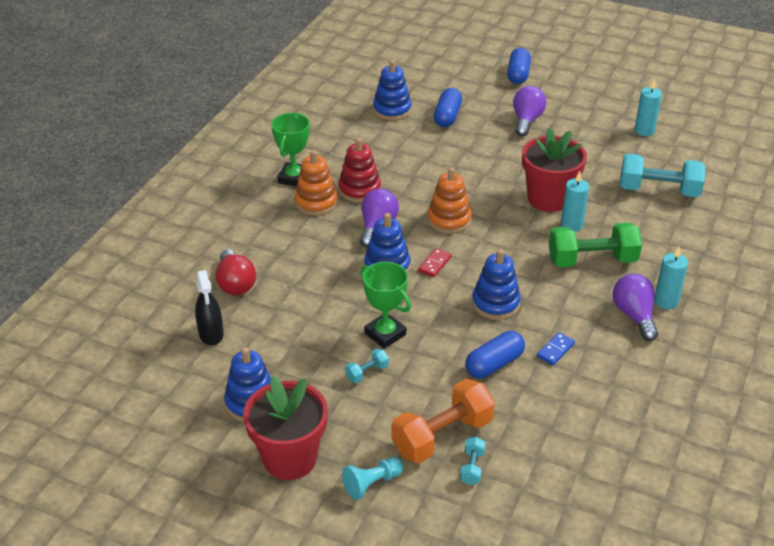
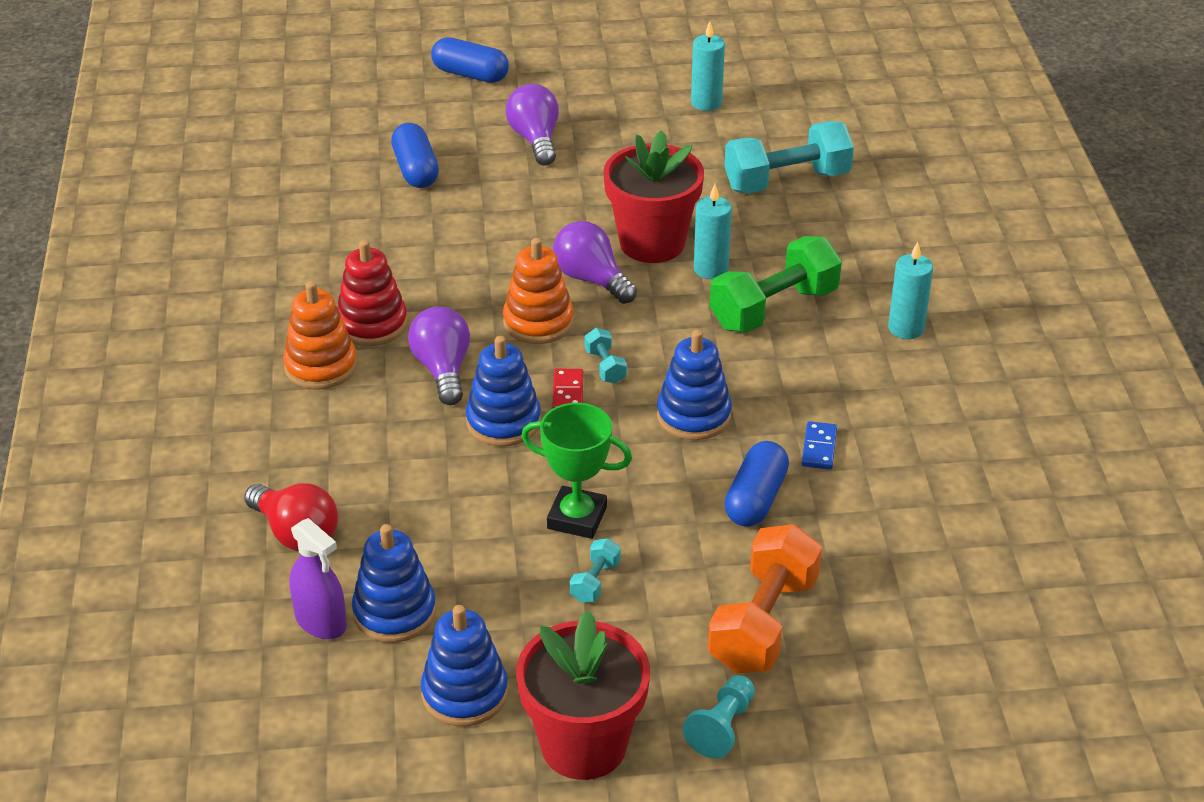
camera: 30 degrees left, 0 degrees up
(211, 334) = (321, 621): black spray bottle -> purple spray bottle
(294, 178) = (255, 341): green trophy -> none
(392, 110) = (324, 186): blue stacking toy -> blue stacking toy (394, 612)
(472, 467) = (833, 647): turquoise dumbbell -> turquoise dumbbell (605, 366)
(518, 74) = (470, 74): blue capsule -> blue capsule turned 45 degrees counterclockwise
(634, 315) = (881, 362): purple light bulb -> purple light bulb (591, 279)

